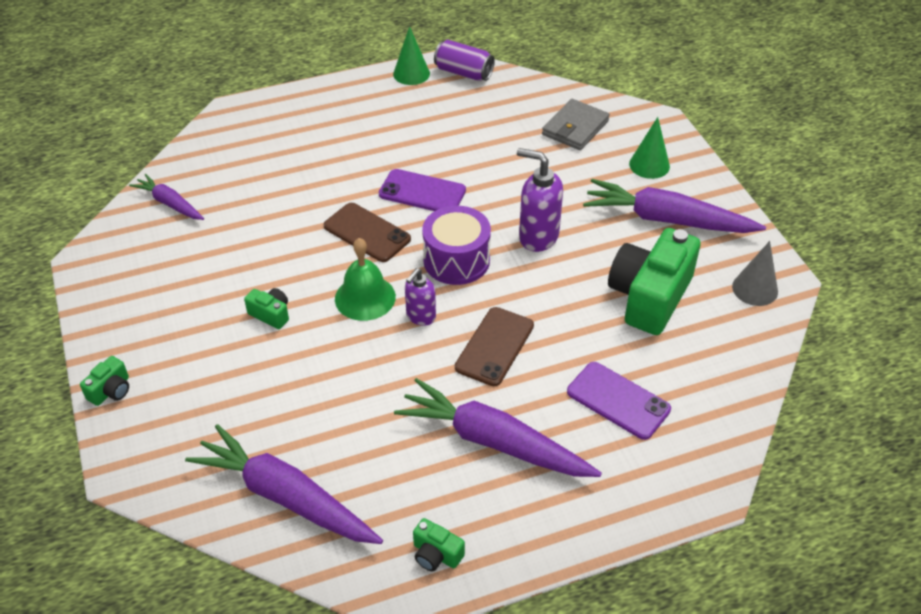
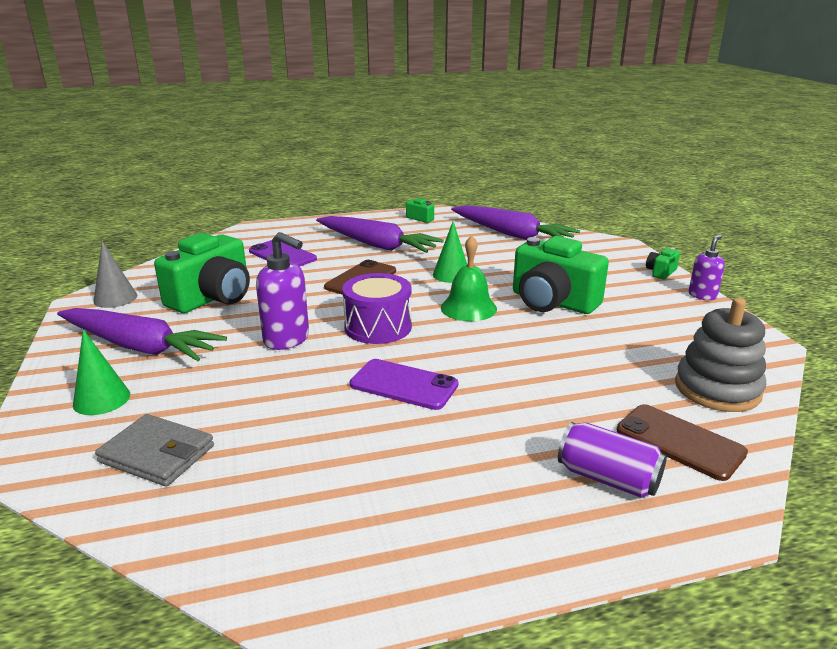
camera: 175 degrees left, 20 degrees down
(170, 203) = (717, 389): purple carrot -> grey stacking toy
(271, 314) = (552, 302): green camera -> green camera, size x2.30
(367, 233) = (470, 351): brown phone -> brown phone (679, 442)
(411, 73) = (395, 586): green cone -> green cone (451, 274)
(420, 316) = (419, 296): purple soap dispenser -> purple soap dispenser (702, 295)
(464, 73) = (288, 580): purple can -> purple can (607, 478)
(575, 128) = (157, 454): grey wallet -> grey wallet turned 75 degrees clockwise

